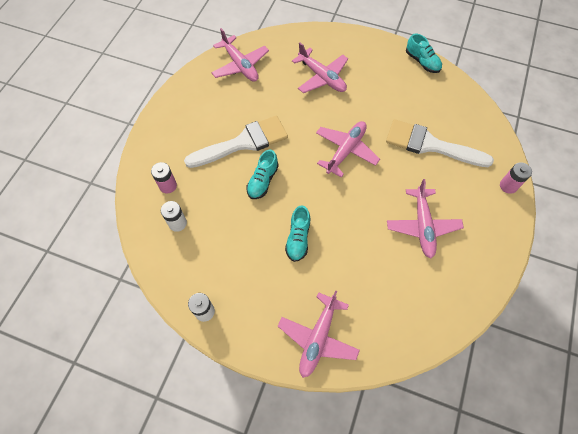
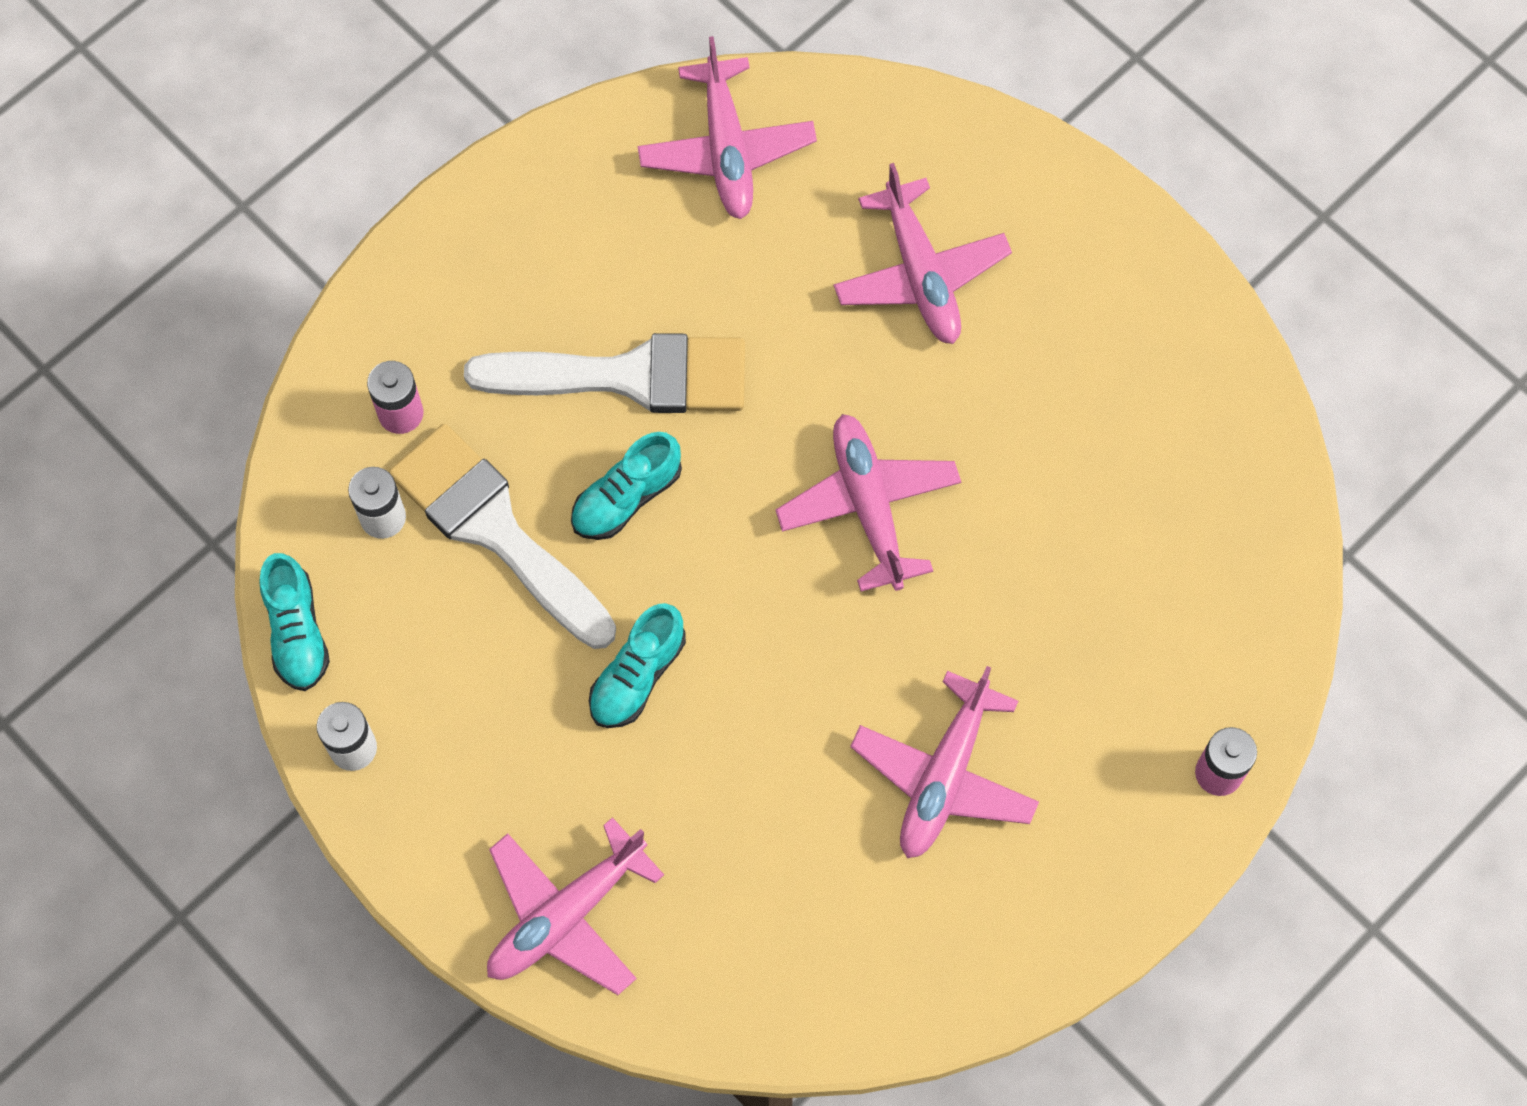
camera: 25 degrees right, 5 degrees up
(346, 151) = (869, 506): pink plane -> pink plane turned 75 degrees counterclockwise
(422, 62) = (1215, 340): turquoise shoe -> turquoise shoe (297, 632)
(430, 145) = (1090, 583): white brush -> white brush (495, 530)

